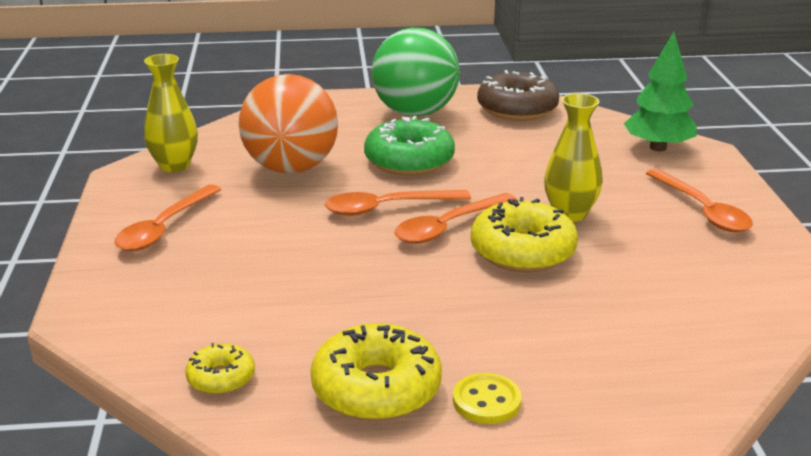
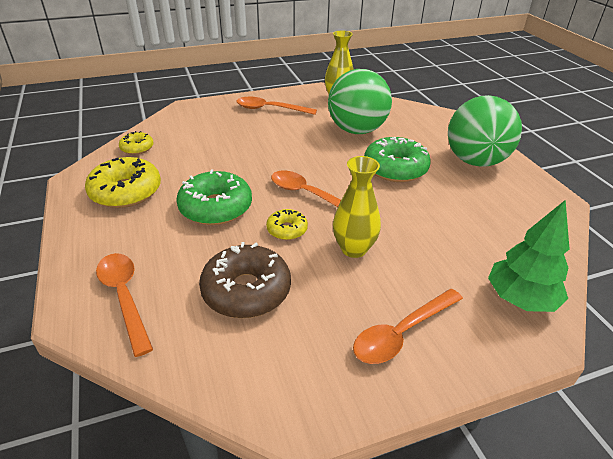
camera: 75 degrees right, 10 degrees up
(291, 168) = (356, 130): orange ball -> green ball
(387, 208) = (323, 169): orange spoon -> orange spoon (125, 297)
(454, 301) = (216, 207): none -> green donut
(486, 401) = (111, 230): yellow button -> none
(517, 109) = (528, 207): brown donut -> brown donut (246, 290)
(522, 251) = (287, 230): yellow donut -> yellow donut, size x0.53

